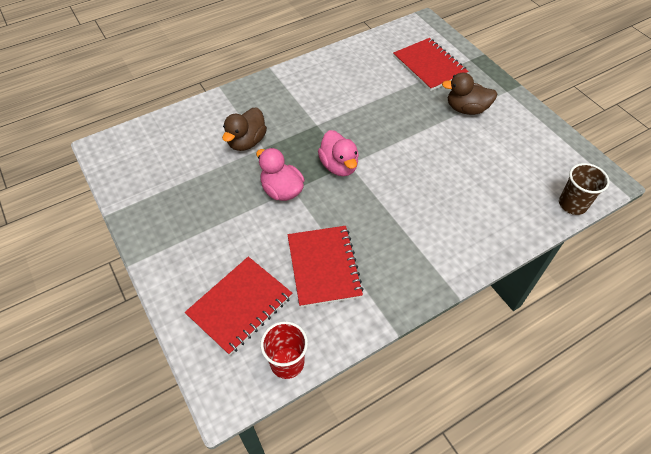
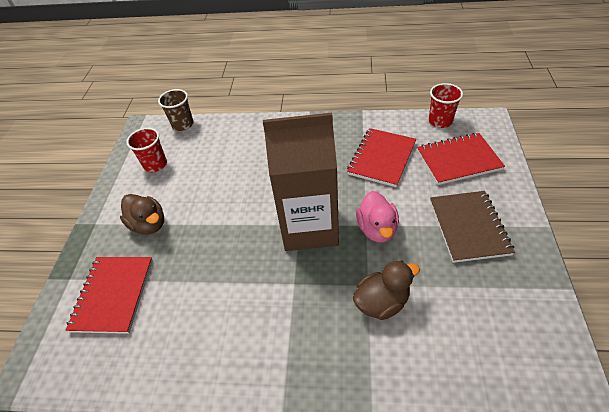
camera: 140 degrees left, 5 degrees down
(202, 229) = (468, 227): none -> brown notebook
(339, 166) = (309, 227): pink duck -> brown carton
(533, 152) = (155, 164): none -> red cup

